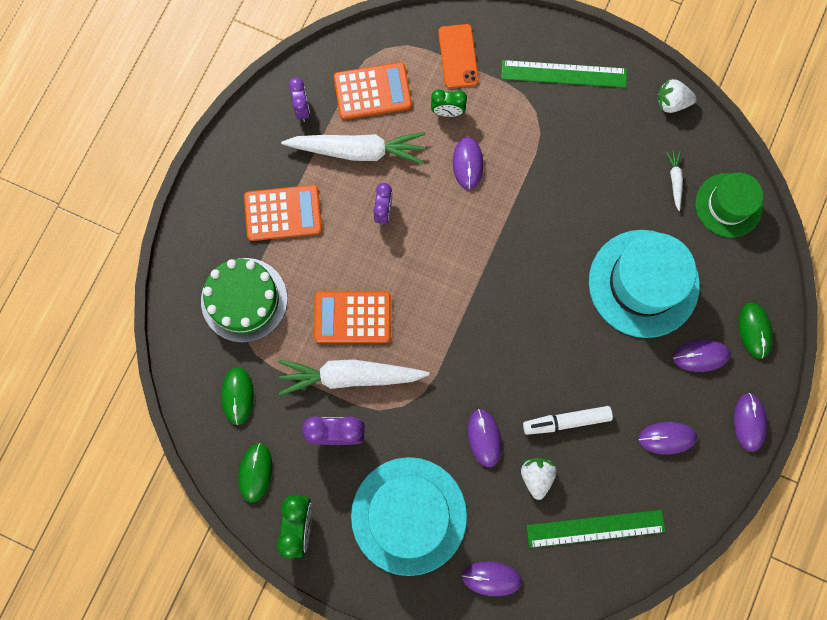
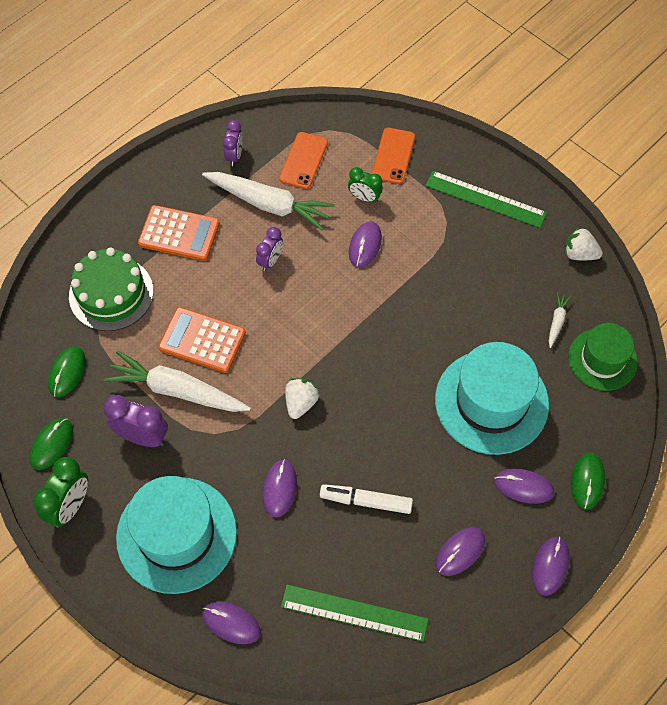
camera: 20 degrees right, 15 degrees down
(372, 91) = (303, 161): orange calculator -> orange phone
(536, 476) = (315, 542): white strawberry -> white strawberry (301, 403)
(667, 438) = (460, 552): purple mouse -> purple mouse turned 60 degrees counterclockwise

